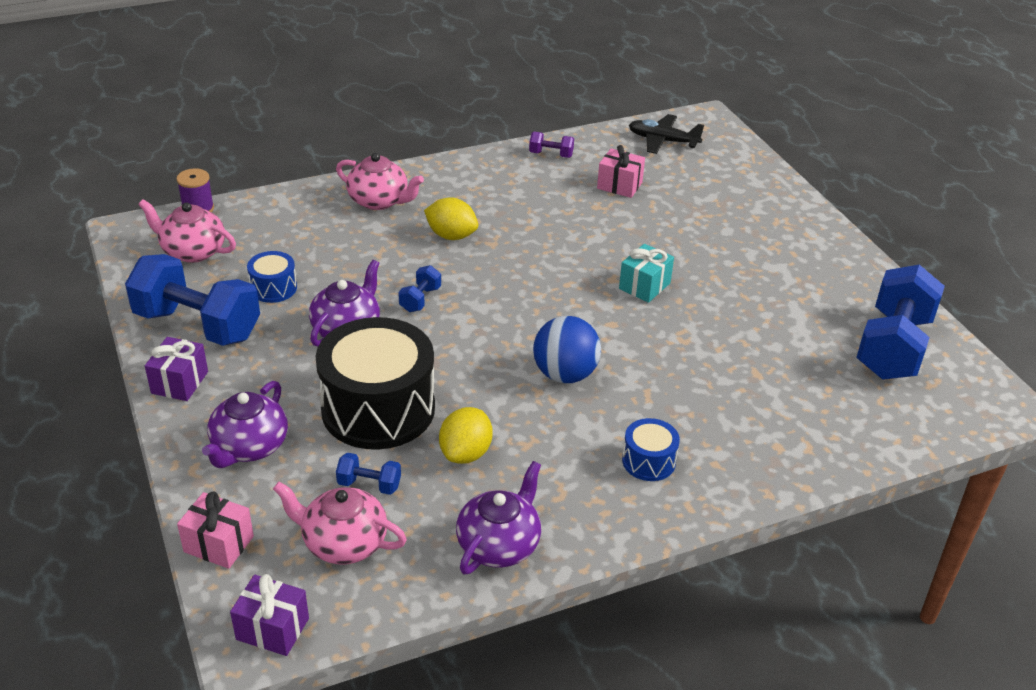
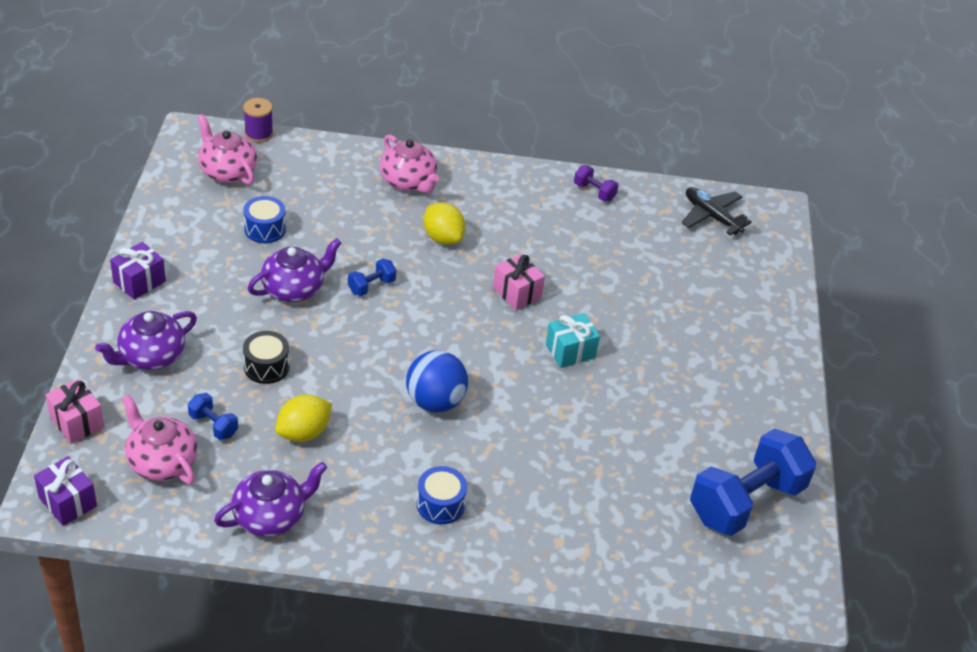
camera: 25 degrees right, 5 degrees up
(198, 325) = (186, 238): blue dumbbell -> none
(378, 409) = (266, 367): black drum -> black drum, size x0.46
(619, 185) = (631, 246): pink gift -> pink gift (517, 293)

